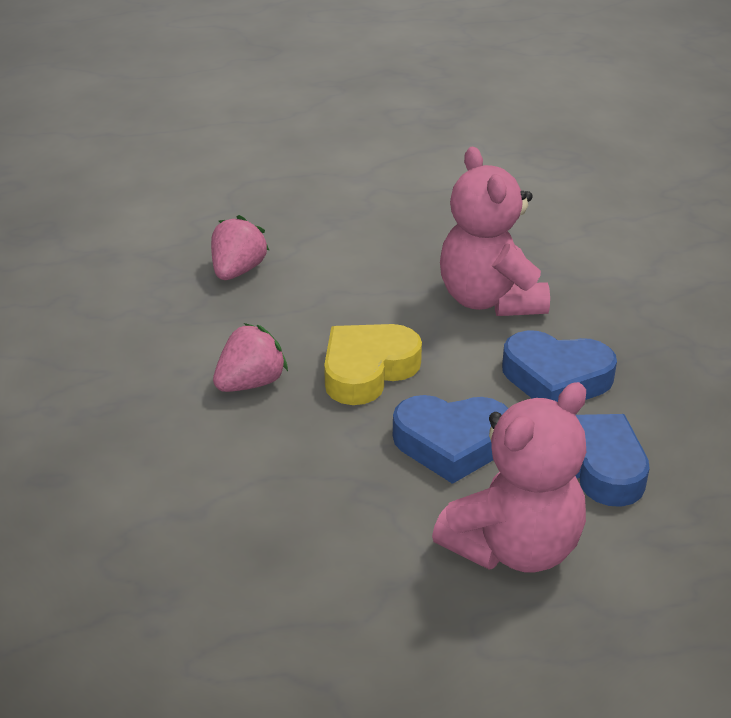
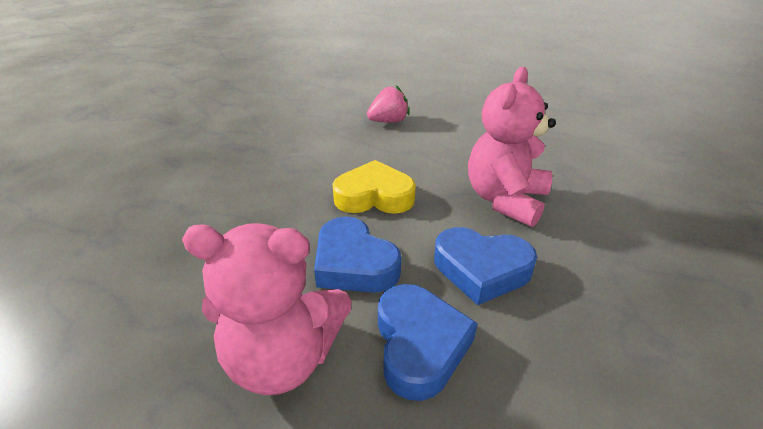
camera: 45 degrees right, 0 degrees up
(251, 383) = (311, 170): pink strawberry -> none
(556, 378) = (481, 269): blue heart -> blue heart turned 45 degrees counterclockwise

